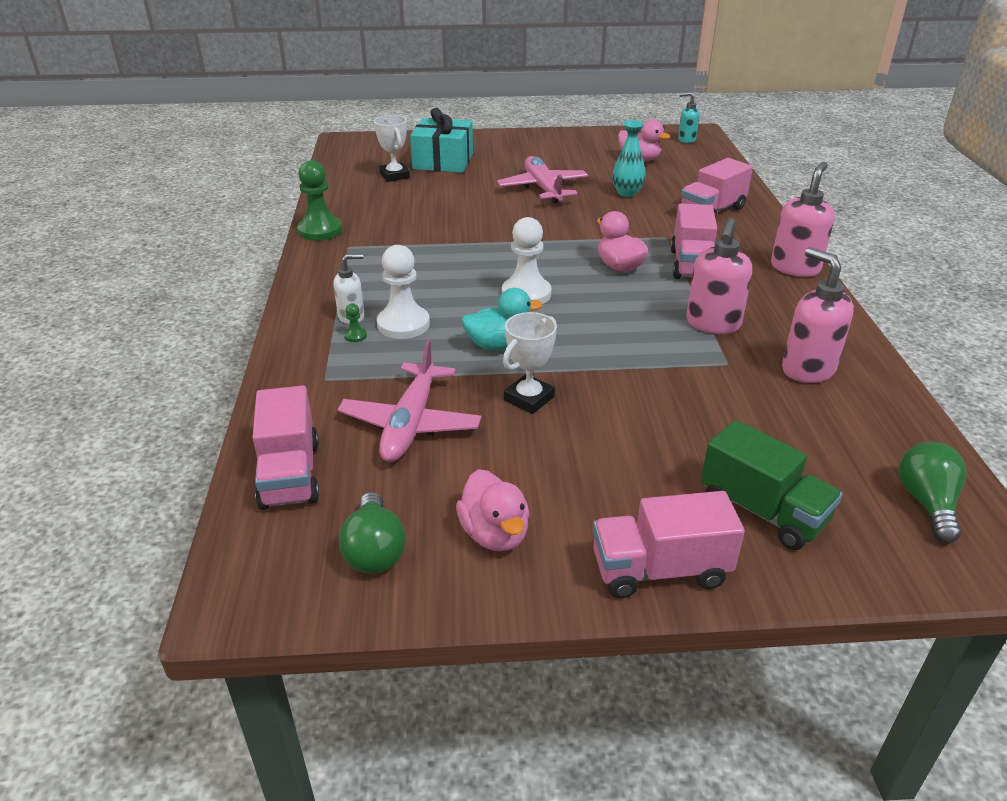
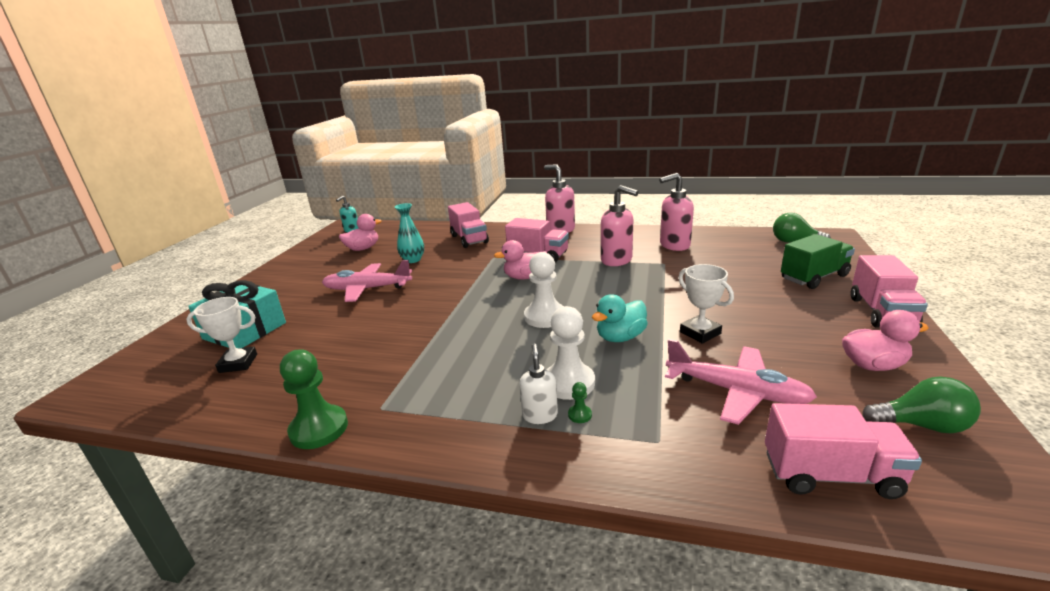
camera: 70 degrees left, 10 degrees down
(498, 345) = (620, 337): turquoise duck -> turquoise duck turned 135 degrees counterclockwise

